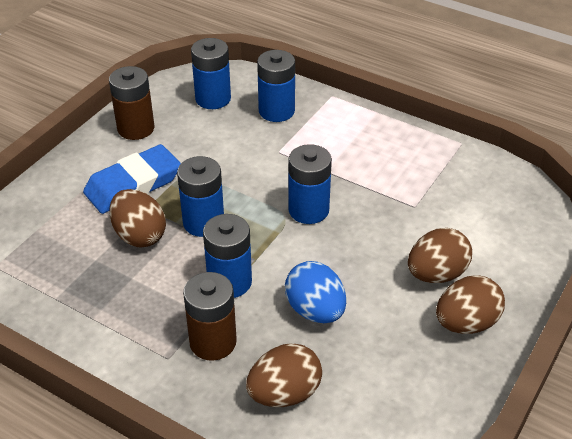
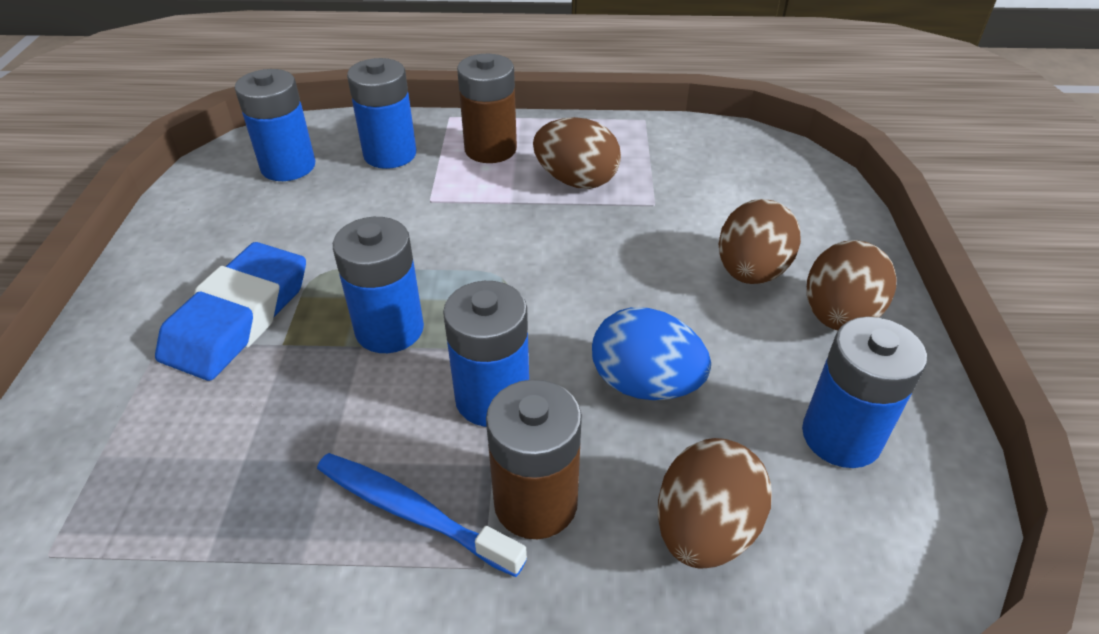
camera: 30 degrees left, 0 degrees up
(136, 128) = (192, 239): brown battery -> brown battery (490, 149)
(139, 235) = (298, 388): brown egg -> brown egg (576, 181)
(153, 319) = (412, 512): none -> blue toothbrush
(308, 210) = (527, 256): blue battery -> blue battery (841, 436)

